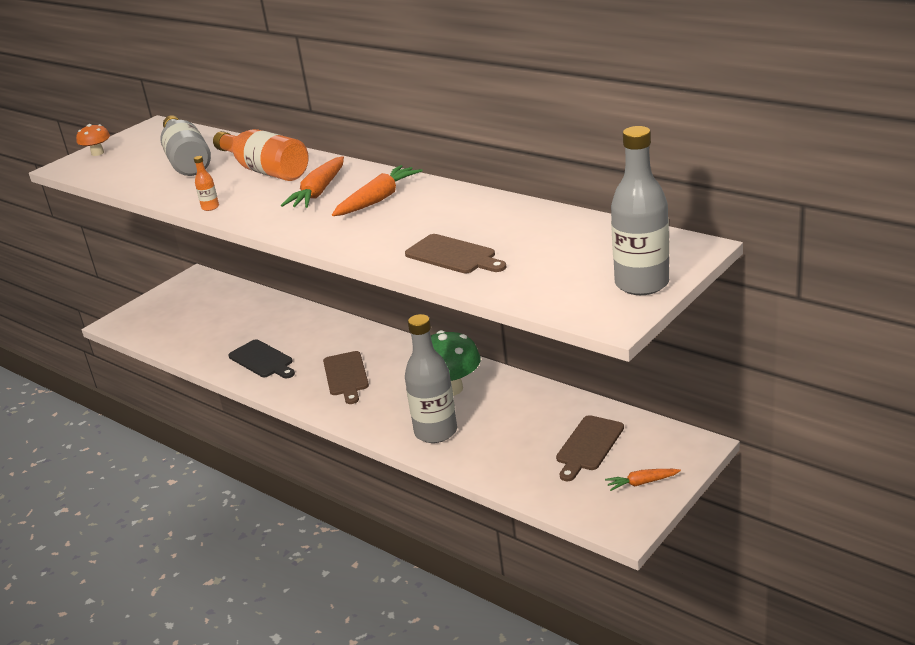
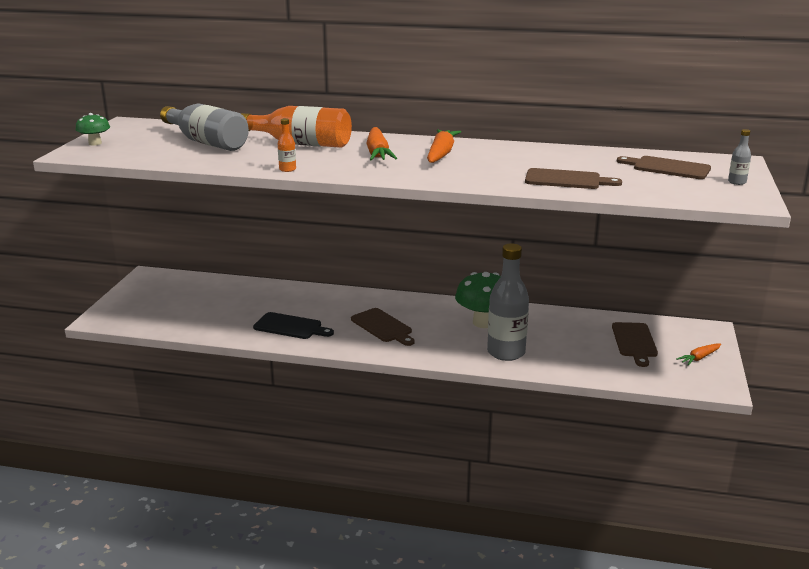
camera: 30 degrees left, 5 degrees down
(97, 153) = (95, 143): orange mushroom -> green mushroom
(592, 250) = (667, 168): none -> brown cutting board
(642, 284) = (737, 182): grey bottle -> grey bottle, size x0.42

